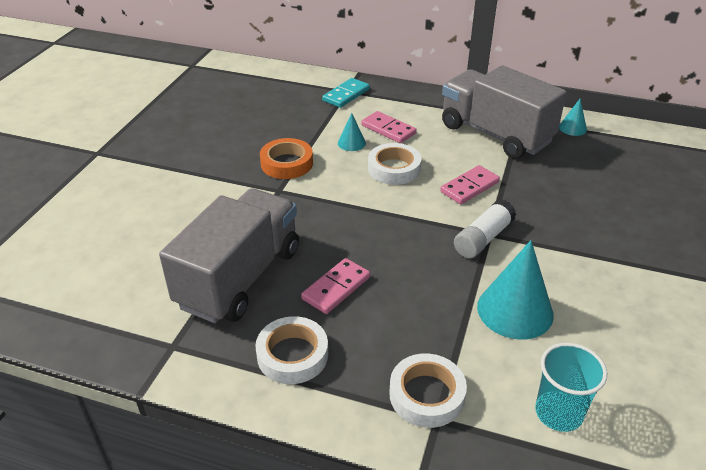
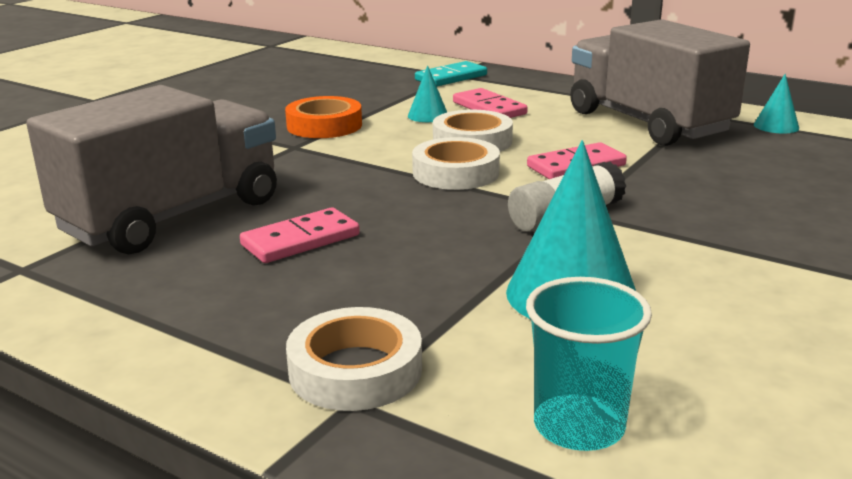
camera: 15 degrees right, 15 degrees down
(292, 355) = (180, 298): white tape -> white tape (455, 172)

